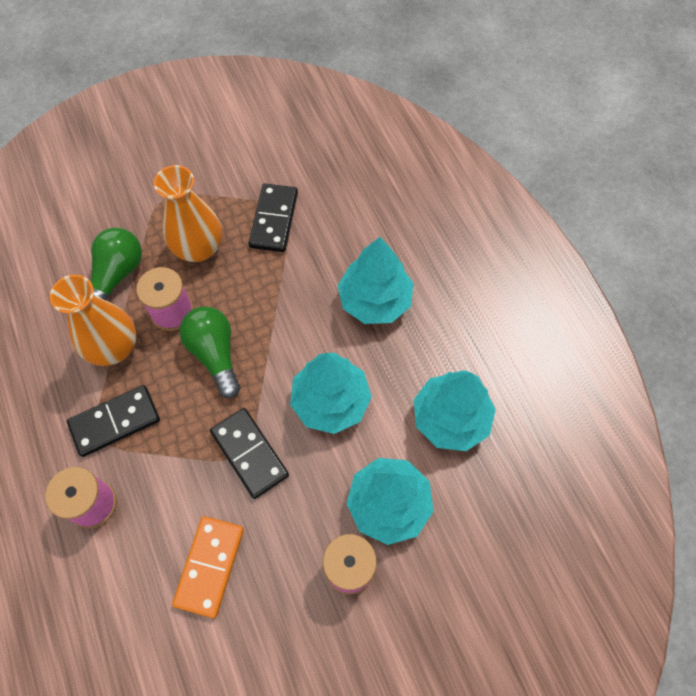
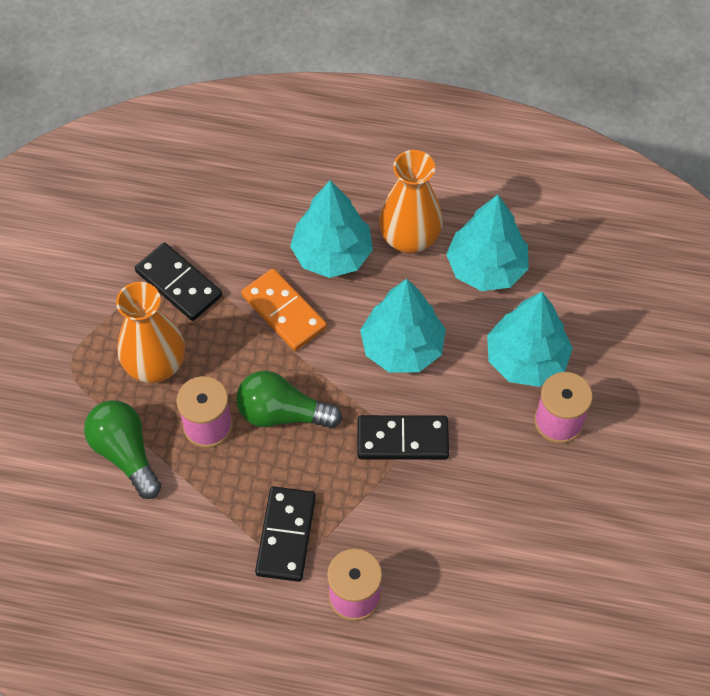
camera: 55 degrees left, 5 degrees down
(114, 347) = (205, 497): orange vase -> orange vase (409, 238)
(209, 566) = (482, 528): orange domino -> orange domino (284, 312)

